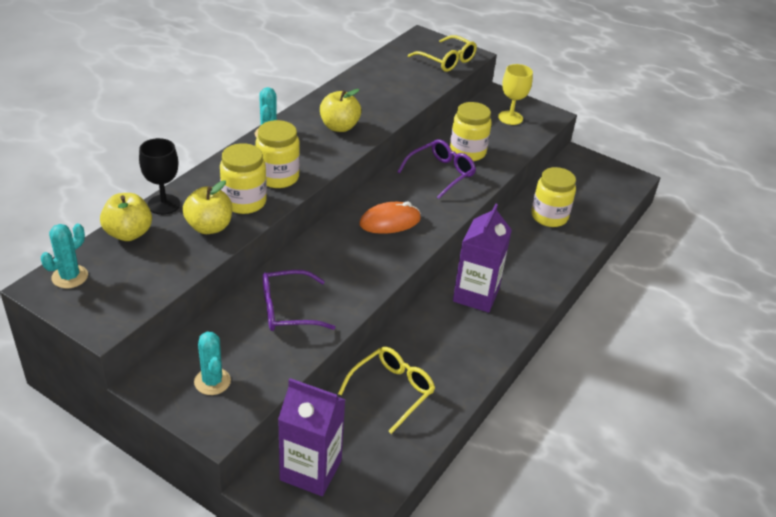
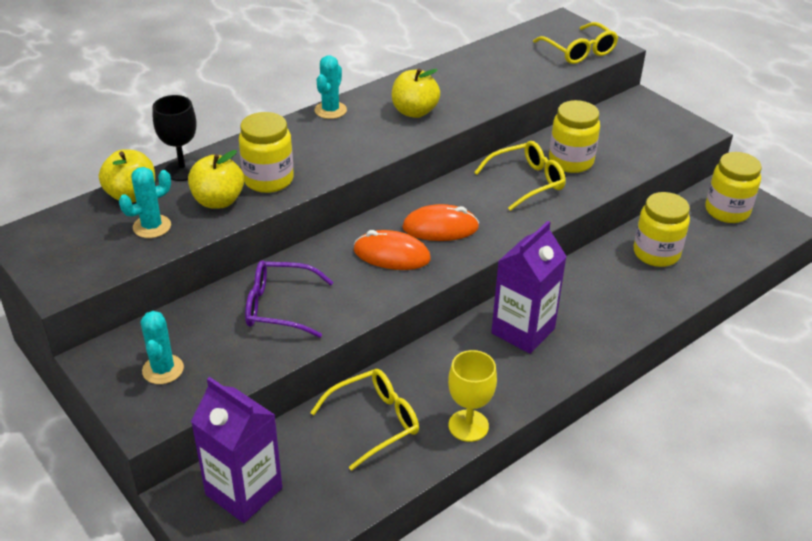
camera: 20 degrees right, 0 degrees up
(70, 277) = (52, 231): turquoise cactus -> turquoise cactus (152, 226)
(278, 177) = (318, 158): yellow jar -> yellow jar (727, 211)
(361, 250) = (391, 255): none -> orange mouse
(441, 173) = (527, 182): purple glasses -> yellow glasses
(510, 118) = (643, 128): yellow goblet -> yellow goblet (468, 426)

